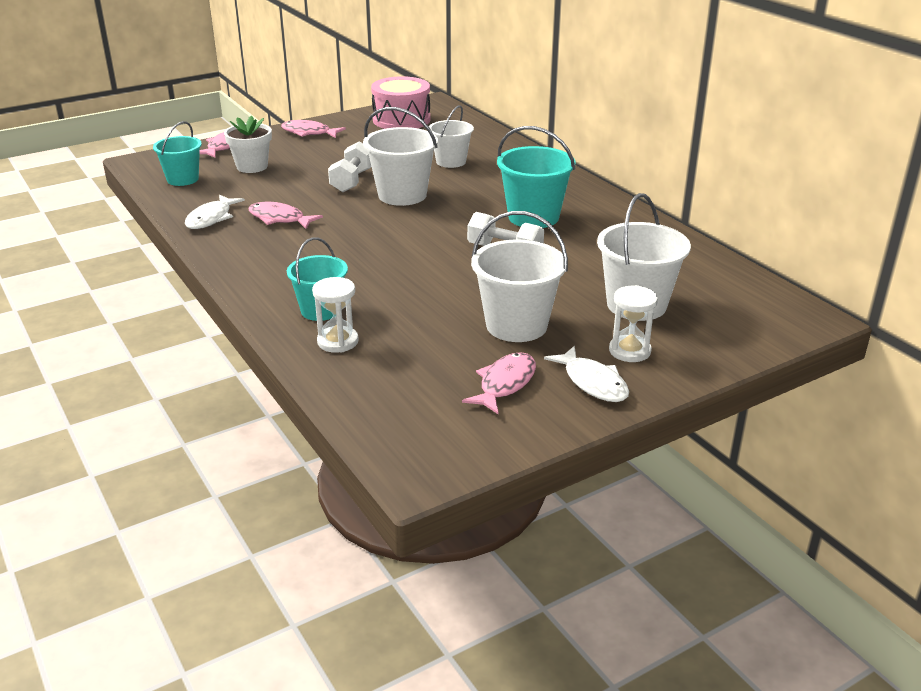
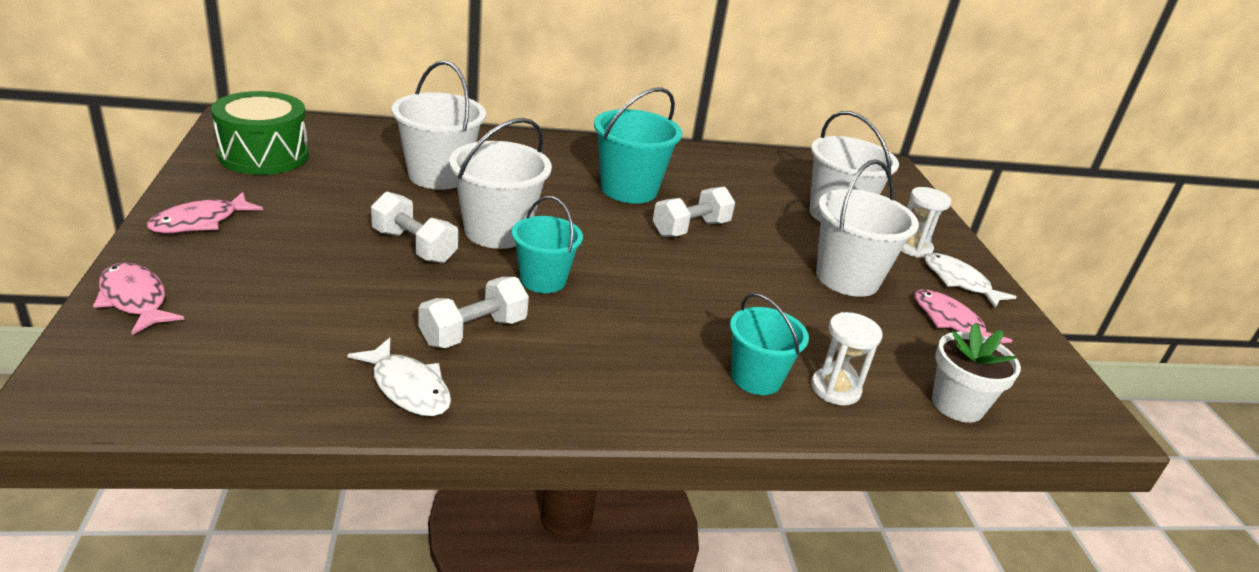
camera: 70 degrees left, 0 degrees up
(183, 179) = (216, 375): turquoise bucket -> turquoise bucket (543, 280)
(252, 167) = (258, 300): white flower pot -> white flower pot (957, 405)
(279, 219) = (473, 332): pink fish -> white dumbbell
(401, 120) = (264, 155): pink drum -> green drum
(451, 161) = (438, 175): white bucket -> white bucket, size x1.51
(593, 382) = (959, 282): white fish -> white fish turned 120 degrees counterclockwise

